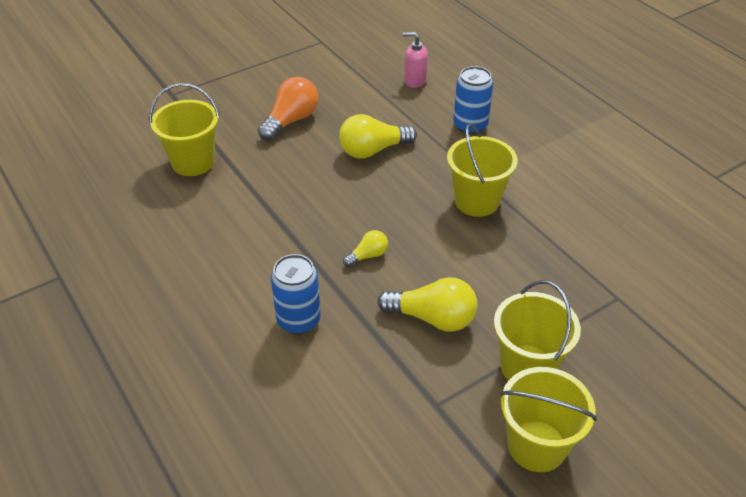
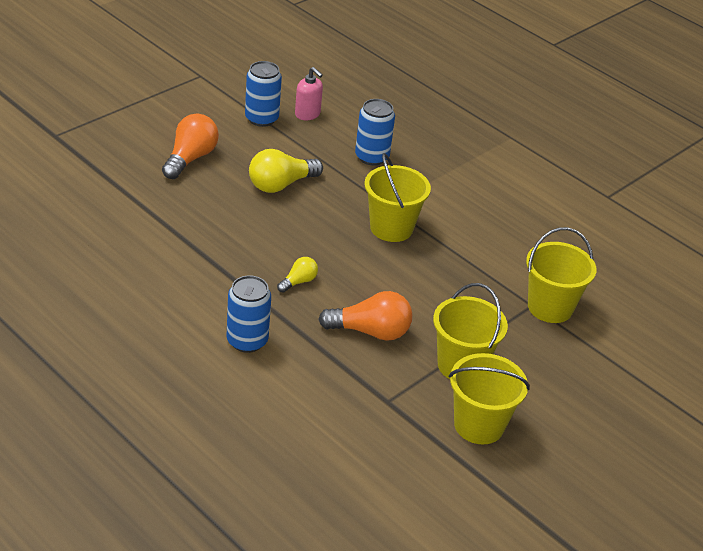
camera: 15 degrees left, 5 degrees down
(193, 162) = (100, 203): yellow bucket -> yellow bucket (550, 307)
(369, 84) = (261, 118): none -> blue can
(414, 81) = (307, 114): pink soap dispenser -> pink soap dispenser turned 135 degrees counterclockwise
(432, 318) = (370, 331): yellow light bulb -> orange light bulb

